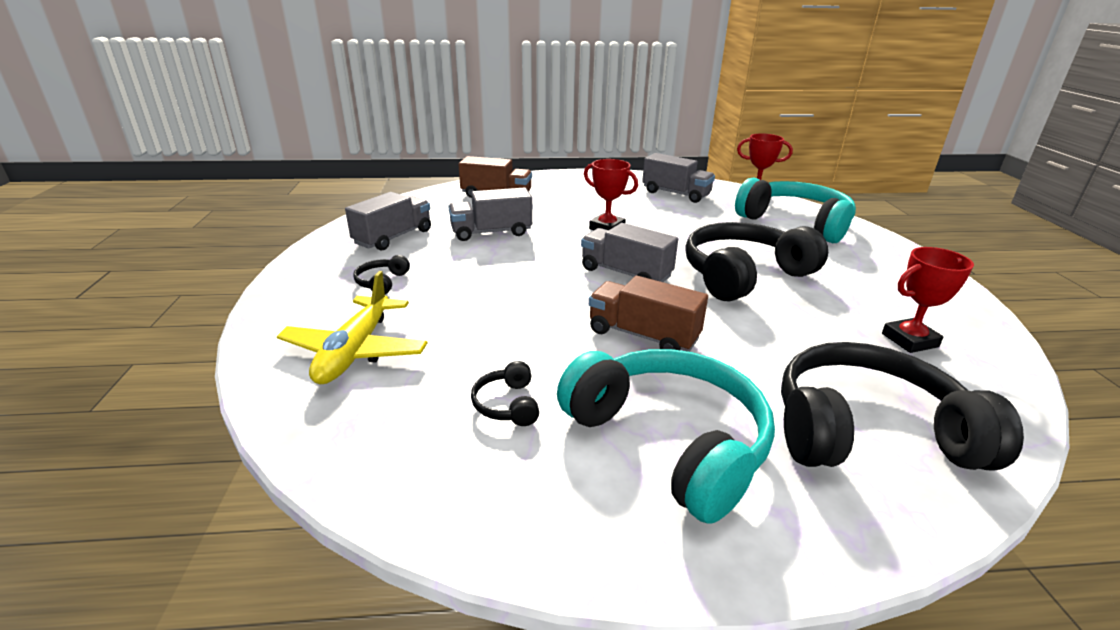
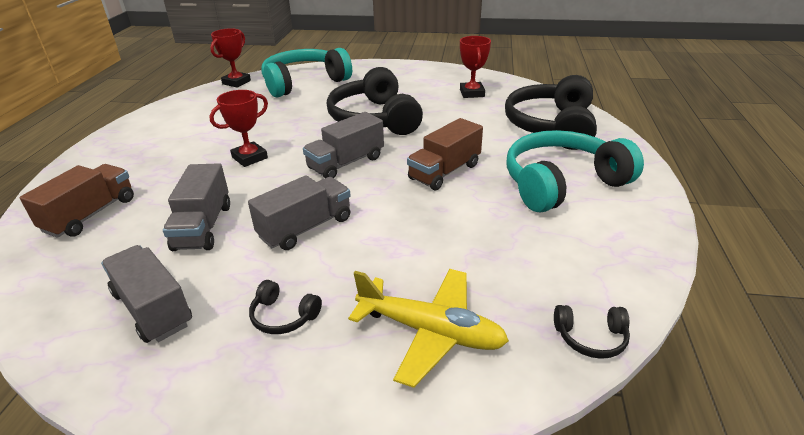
camera: 75 degrees left, 5 degrees up
(507, 404) = (523, 241): black headphones -> black headphones (590, 337)
(676, 194) = (202, 113): grey truck -> grey truck (306, 228)

